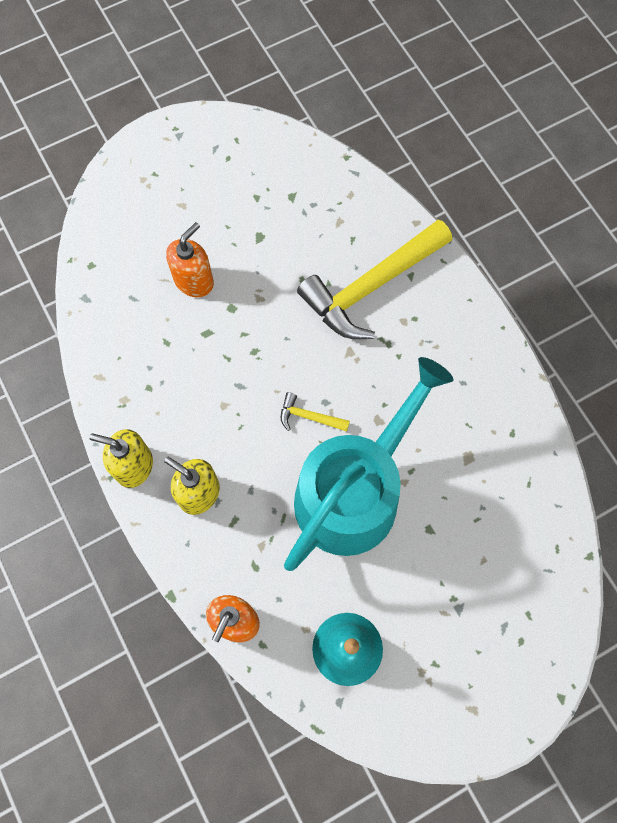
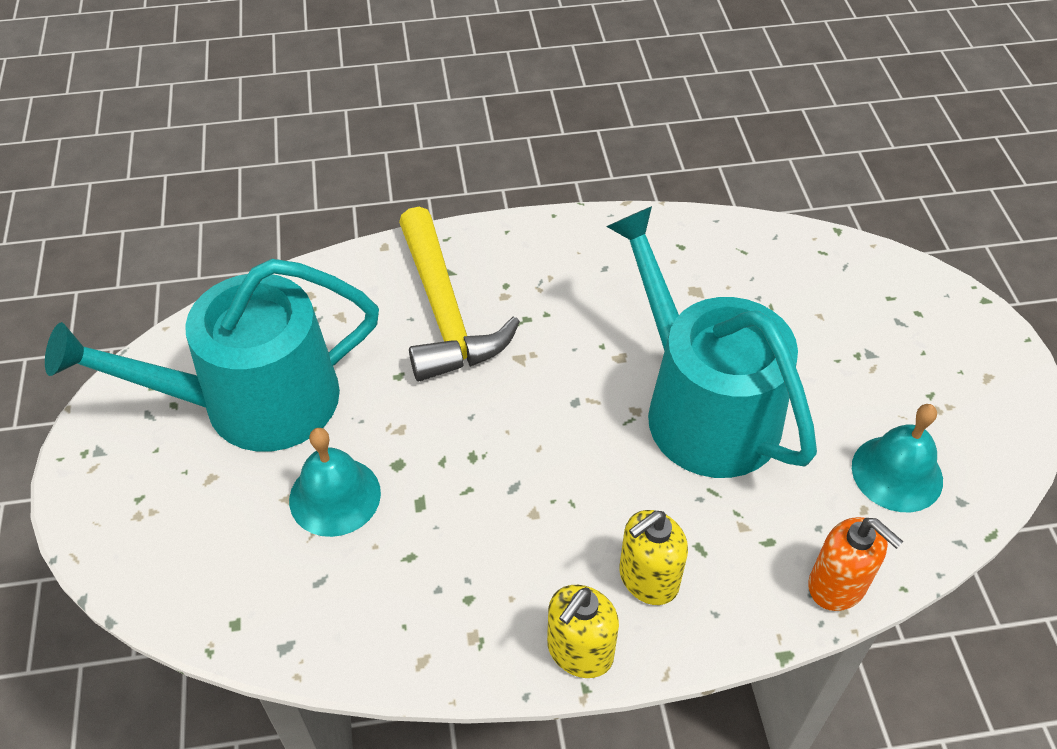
camera: 70 degrees left, 20 degrees down
(194, 281) = (335, 496): orange soap dispenser -> turquoise bell
(246, 202) = (252, 402): none -> turquoise watering can
(309, 417) = (588, 424): yellow hammer -> none

